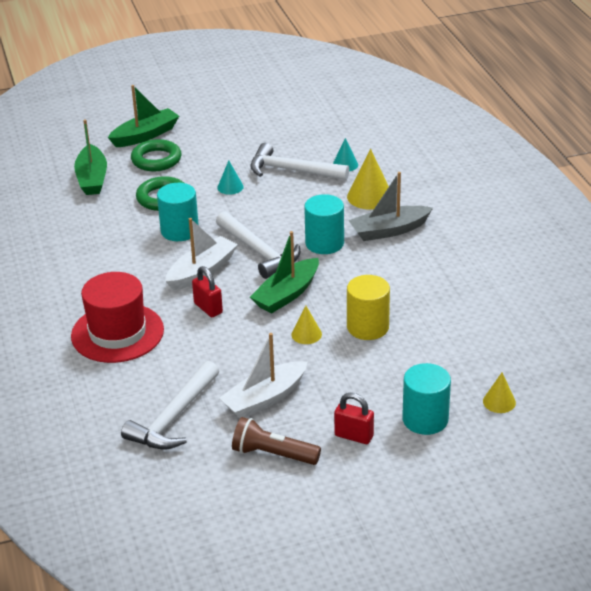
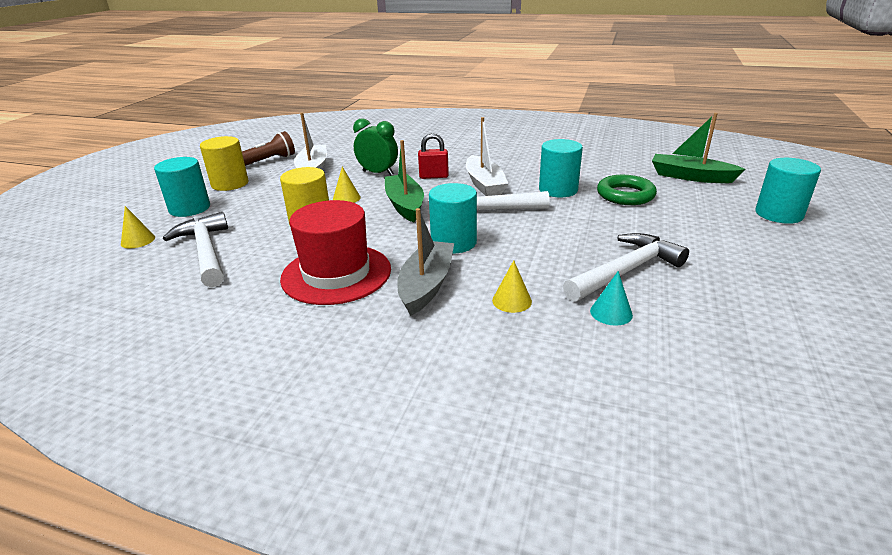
camera: 125 degrees right, 5 degrees down
(117, 333) = (450, 149): red hat -> red hat (336, 274)
(145, 135) = (778, 214): green boat -> turquoise cylinder
(156, 160) = (712, 208): green ring -> none
(173, 418) = (346, 147): white hammer -> white hammer (206, 251)
(230, 187) = (618, 228): turquoise cone -> none
(231, 347) = (378, 173): none -> green clock
(354, 436) = (230, 184): red padlock -> yellow cylinder
(370, 196) = (512, 301): yellow cone -> yellow cone, size x0.58

